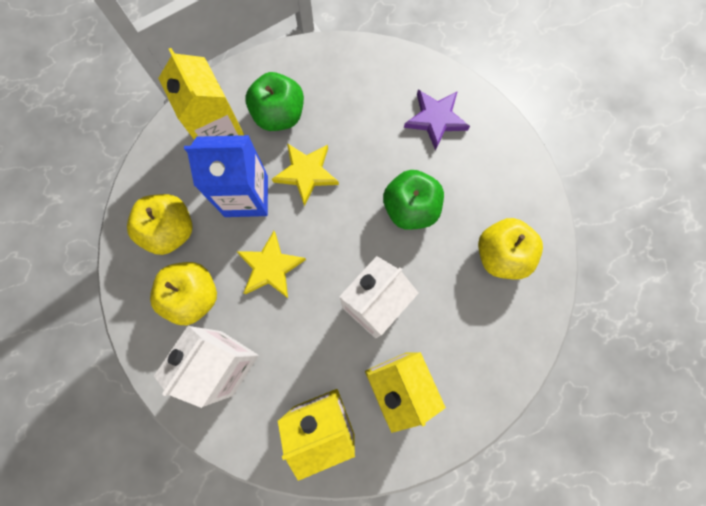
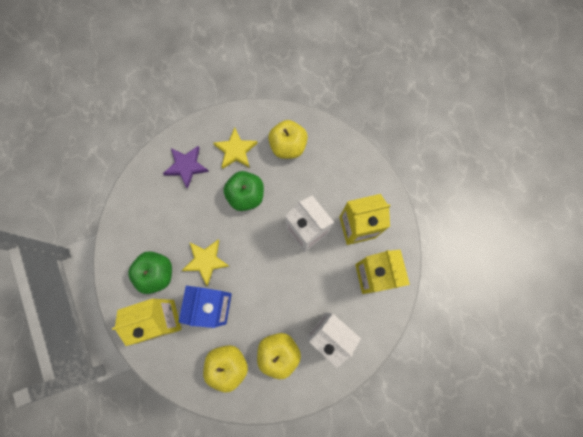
camera: 80 degrees left, 0 degrees up
(270, 267) = (268, 296): yellow star -> yellow star (235, 150)

